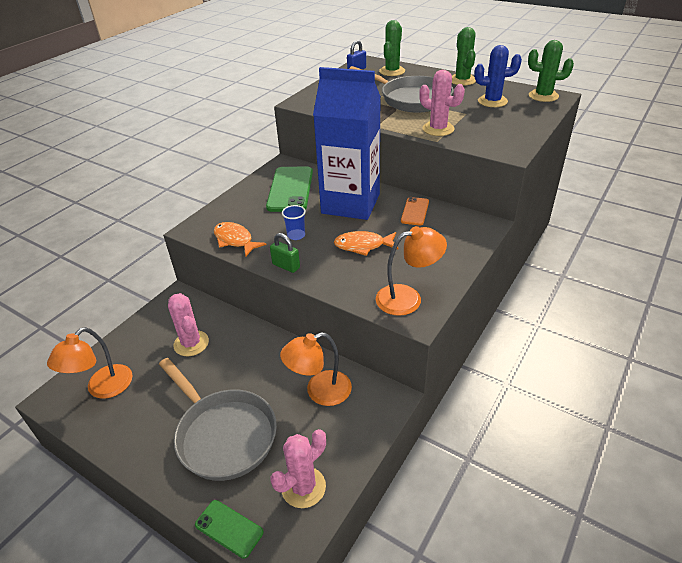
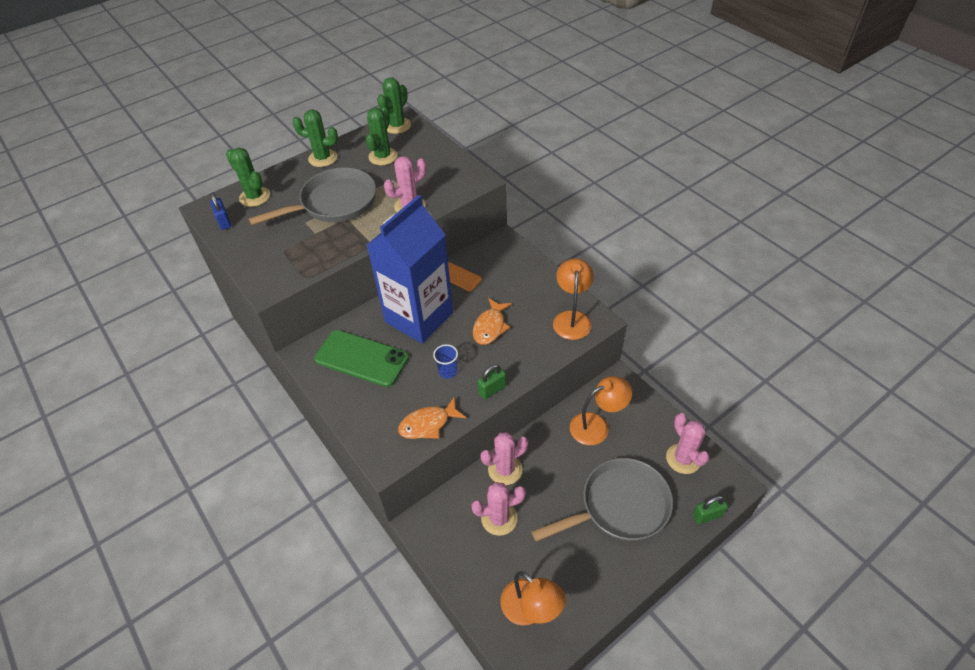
camera: 70 degrees left, 10 degrees up
(229, 528) = (707, 515): green phone -> green padlock
(243, 334) = (505, 469): none -> pink cactus
(320, 392) = (597, 426): orange lamp -> orange lamp turned 105 degrees counterclockwise
(492, 101) = (383, 156): blue cactus -> green cactus

